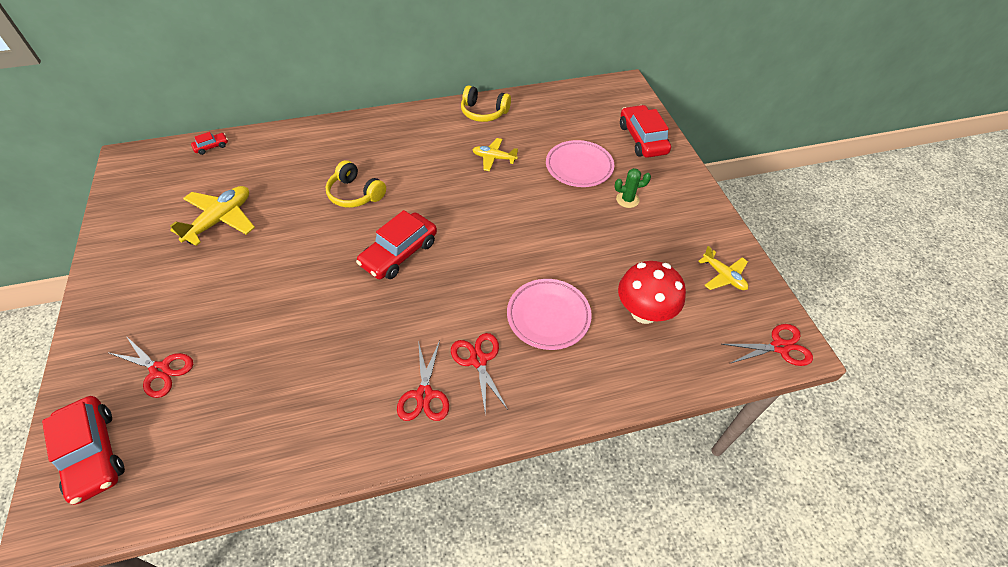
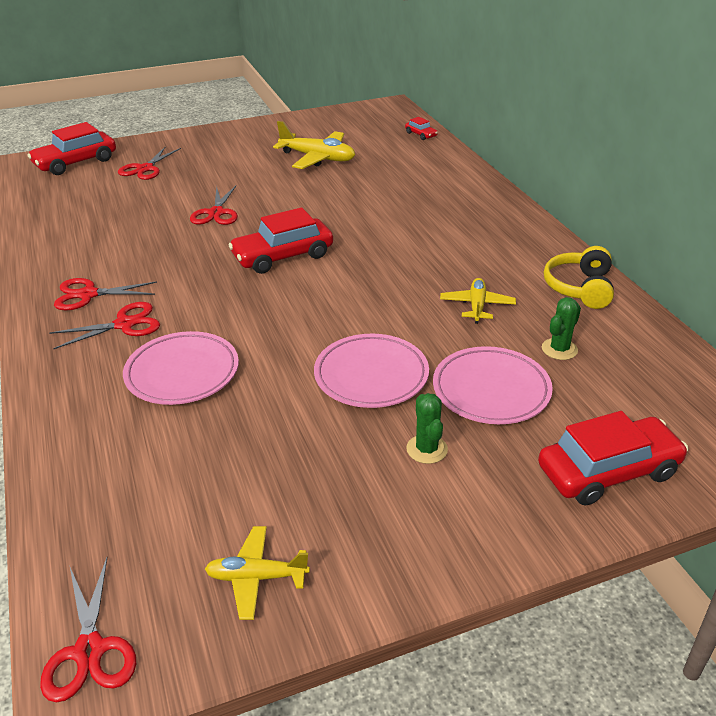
camera: 85 degrees right, 15 degrees down
(302, 300) = (216, 213): none -> red scissors
(355, 194) = (373, 217): yellow headphones -> none
(399, 253) = (283, 256): red car -> red car turned 60 degrees counterclockwise
(544, 134) = (559, 349): none -> green cactus
(561, 216) = (371, 376): none -> pink plate
(644, 312) = (182, 467): red mushroom -> none
(723, 276) = (256, 577): yellow plane -> yellow plane turned 45 degrees clockwise

